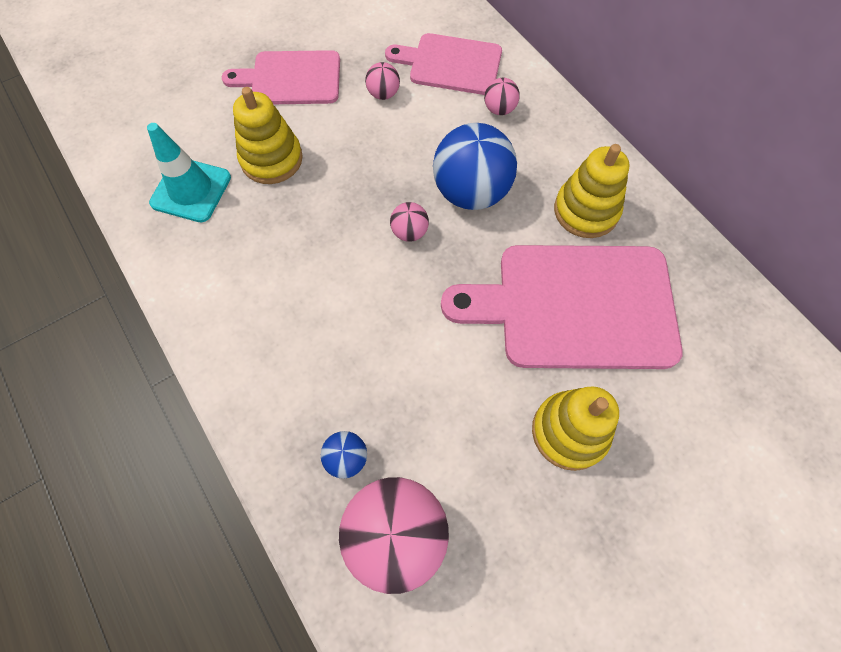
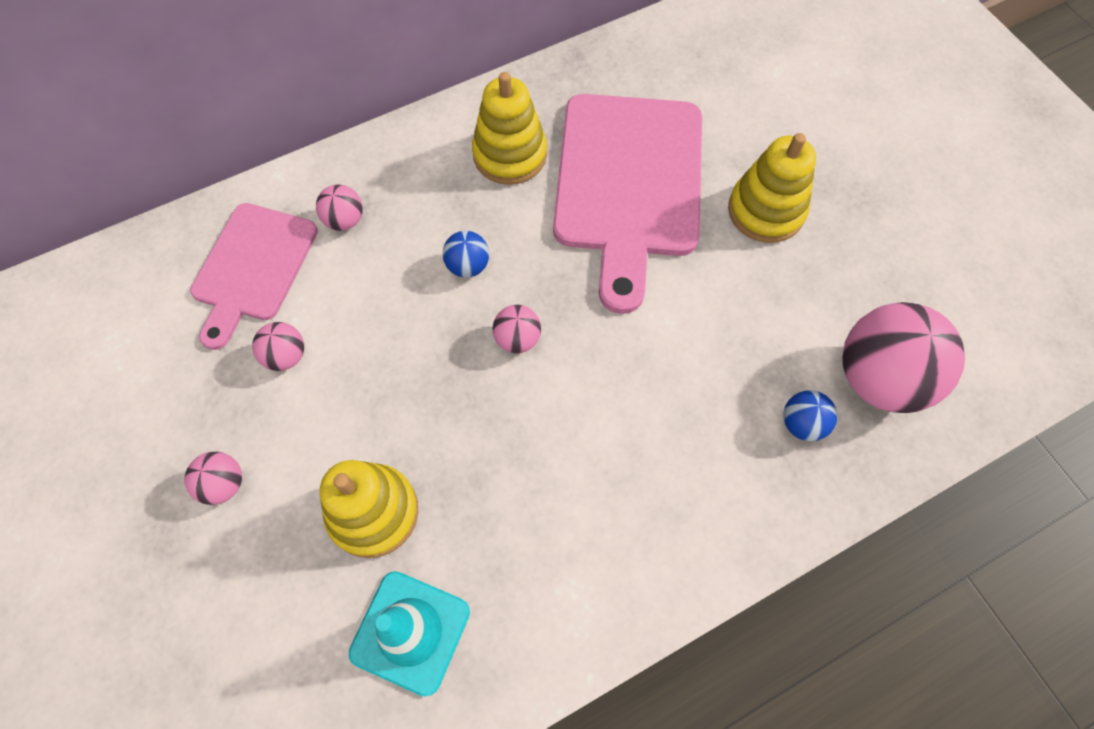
camera: 85 degrees left, 0 degrees up
(291, 78) = (224, 484): pink cutting board -> pink ball
(471, 192) = (468, 266): blue ball -> blue ball, size x0.47

